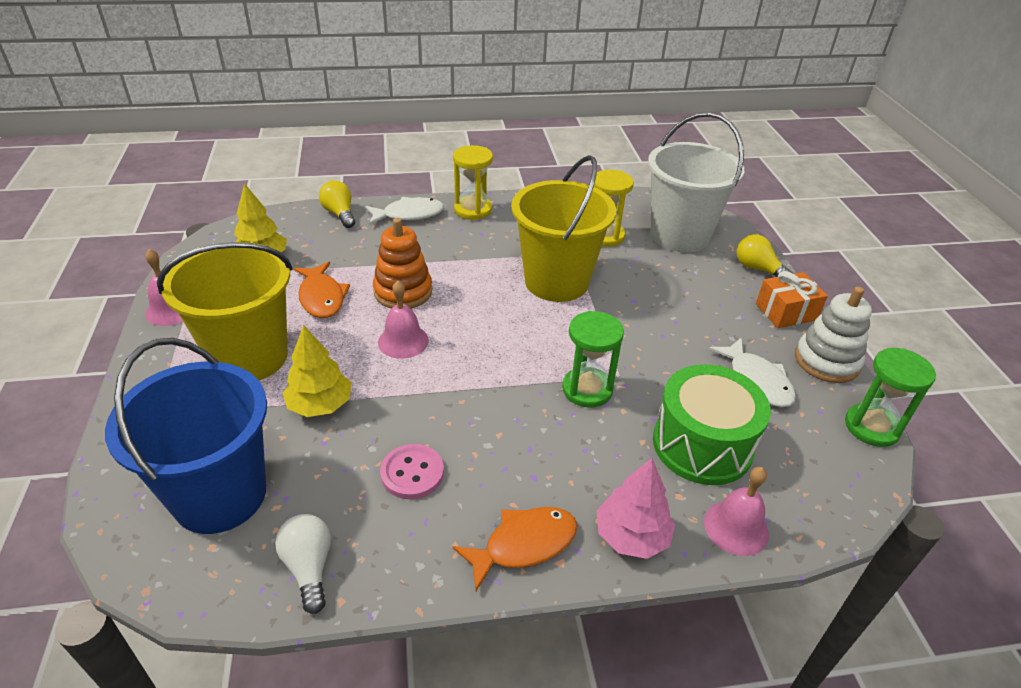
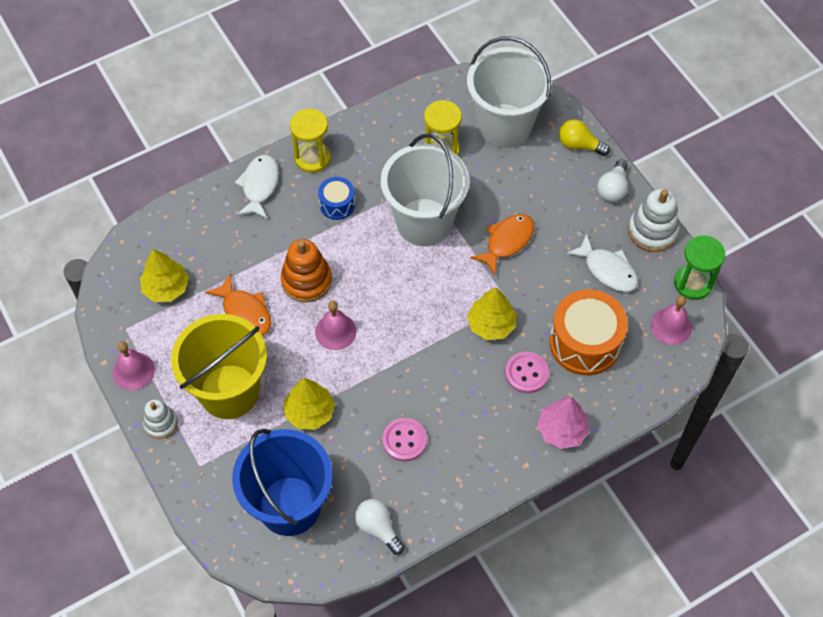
camera: 20 degrees left, 20 degrees up
(154, 362) = (161, 423): none -> white stacking toy
(340, 214) = (197, 208): yellow light bulb -> none
(409, 215) = (259, 186): white fish -> white fish turned 45 degrees counterclockwise
(474, 246) = (337, 204): none -> blue drum
(524, 545) = (499, 462): orange fish -> orange fish (507, 241)
(556, 282) = (424, 222): yellow bucket -> white bucket
(587, 389) = (491, 325): green hourglass -> yellow tree
(610, 452) = (526, 373): none -> pink button
(702, 445) = (585, 343): green drum -> orange drum
(736, 527) = (623, 399): pink bell -> pink bell (671, 326)
(786, 312) = (612, 189): orange gift -> white light bulb

